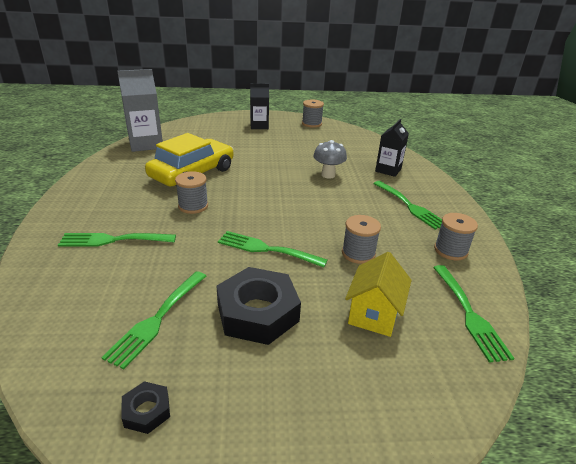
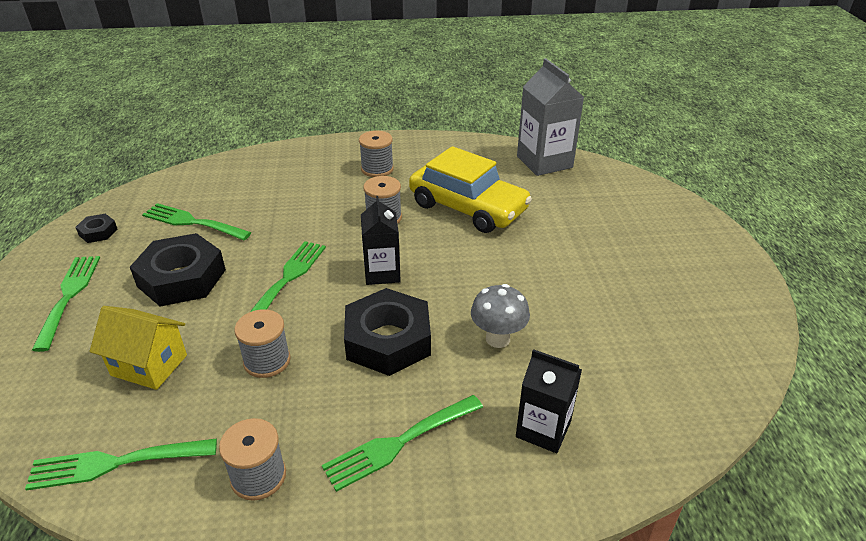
camera: 90 degrees right, 5 degrees up
(113, 240) = (315, 180): green fork -> green fork (69, 296)
(259, 126) = (675, 253): black carton -> black carton (382, 273)
(311, 124) = (733, 322): grey spool -> grey spool (377, 169)
(332, 207) = (388, 340): none -> black nut

